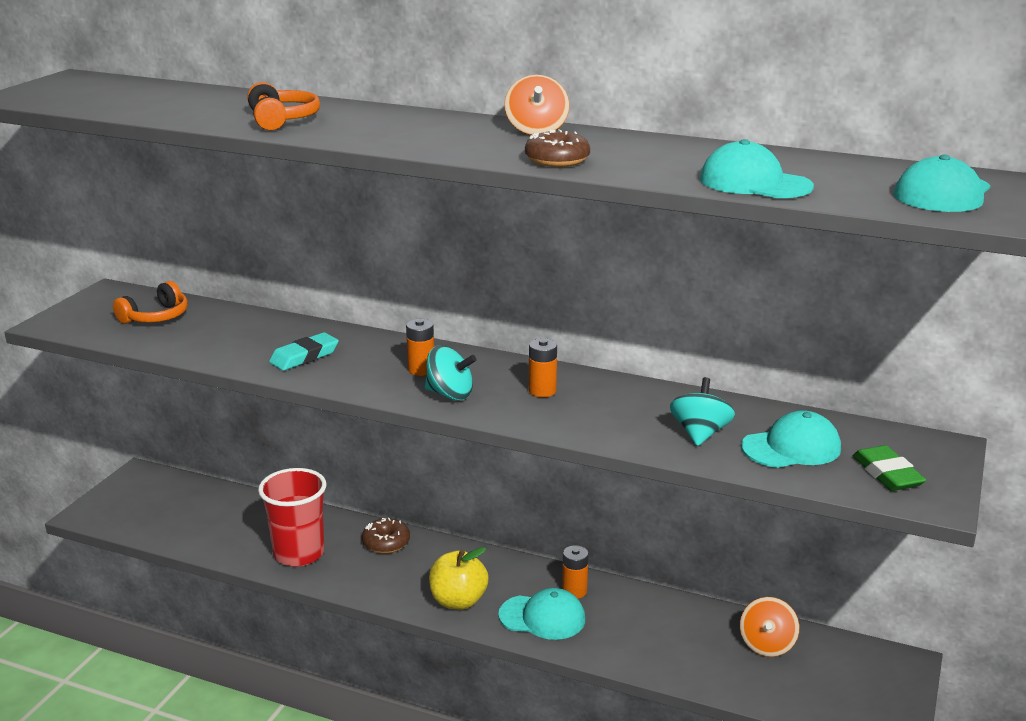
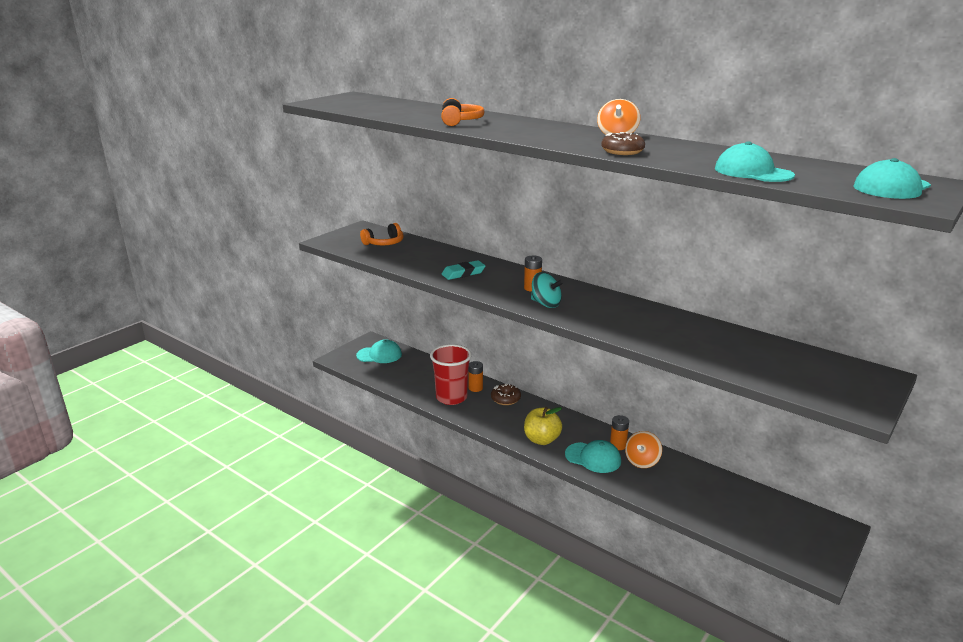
camera: 15 degrees right, 0 degrees up
(542, 391) = (606, 309): orange battery -> orange battery (475, 388)
(700, 434) = (704, 346): turquoise spinning top -> none
(767, 645) = (742, 499): orange spinning top -> orange spinning top (642, 461)
(791, 448) = (767, 362): turquoise cap -> turquoise cap (379, 355)
(887, 474) = (833, 387): green eraser -> none

